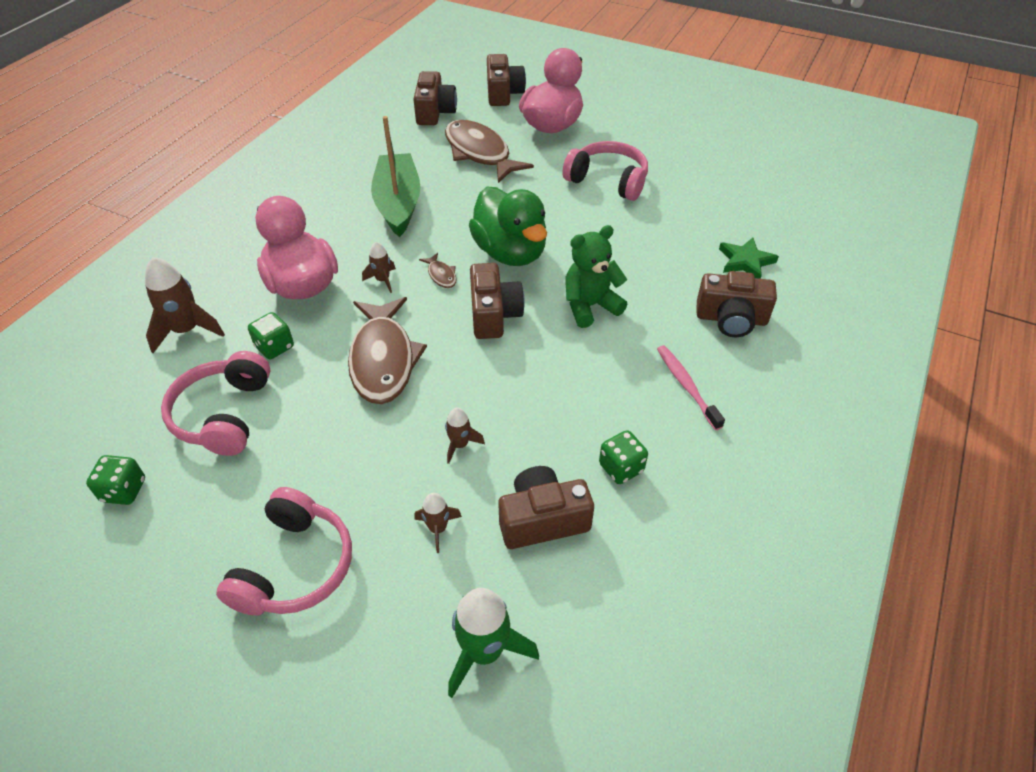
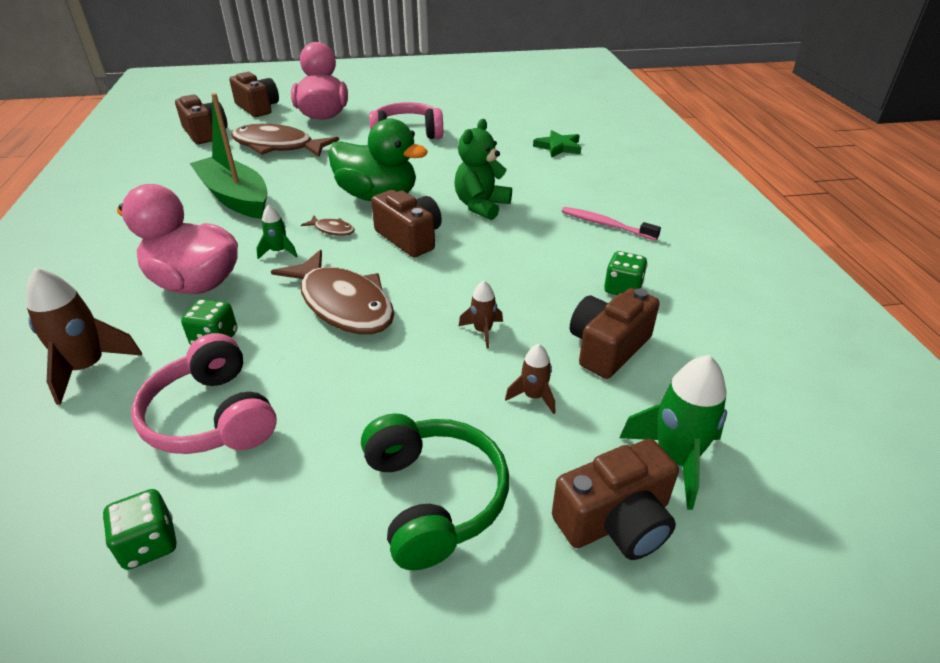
camera: 35 degrees left, 10 degrees down
(295, 566) = (434, 498): pink headphones -> green headphones
(382, 280) = (279, 252): brown rocket -> green rocket
(731, 319) = (588, 179): brown camera -> brown camera (616, 521)

